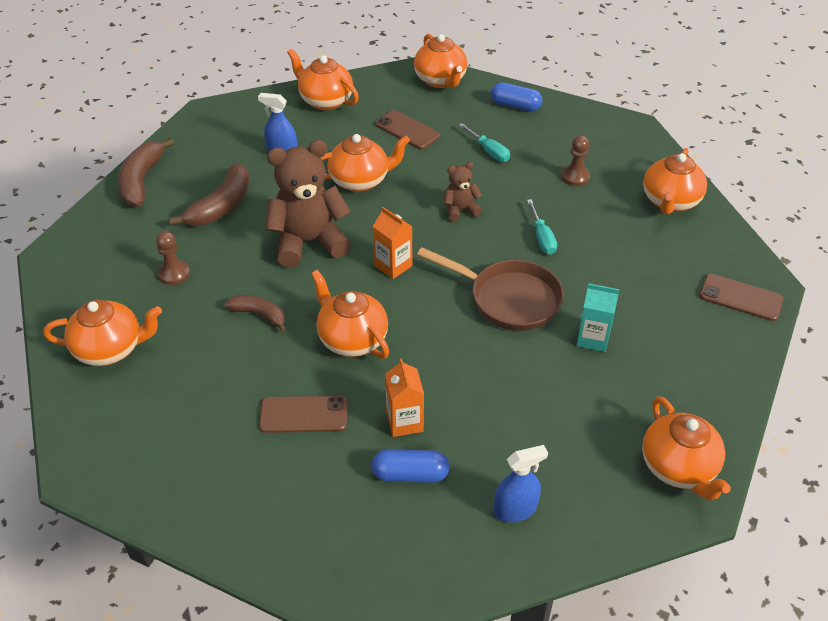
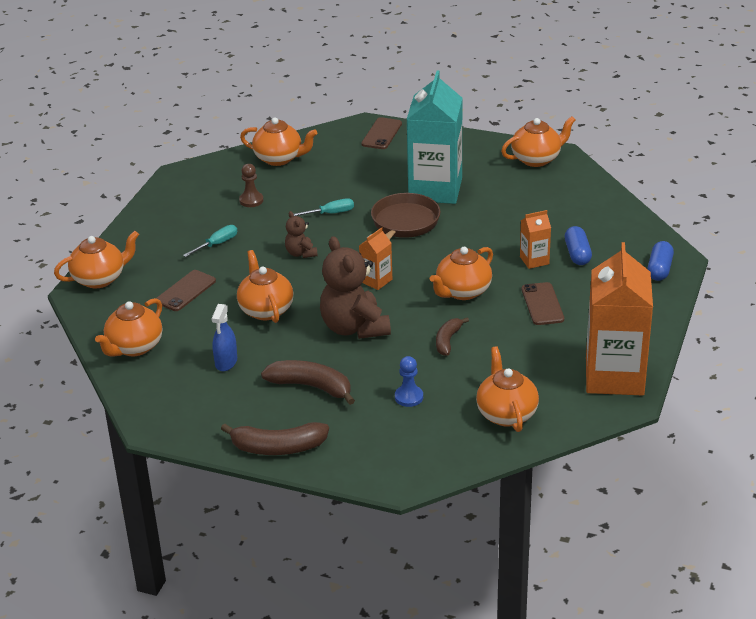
camera: 95 degrees left, 10 degrees down
(130, 465) = (614, 376): none -> orange carton
(174, 274) = (409, 397): brown pawn -> blue pawn
(515, 106) = (145, 234): blue capsule -> blue capsule (659, 269)
(515, 509) = (589, 214): blue spray bottle -> none
(593, 338) = (435, 189): turquoise carton -> turquoise carton, size x2.26

